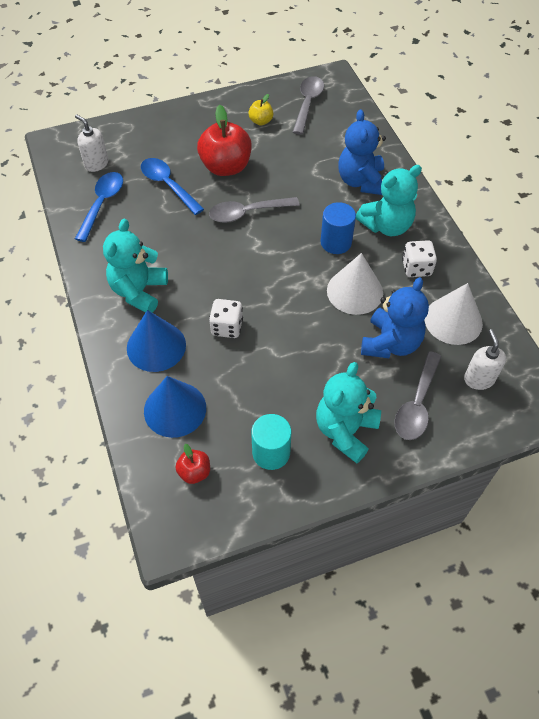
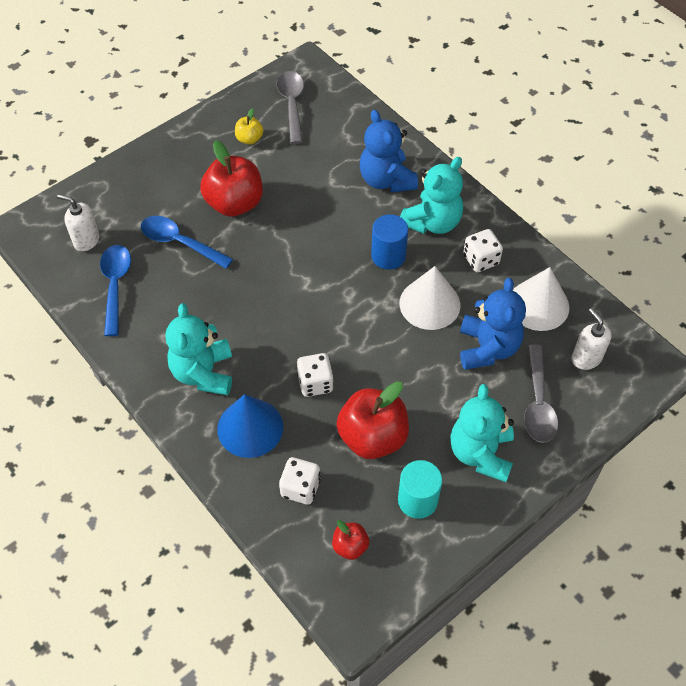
camera: 20 degrees left, 0 degrees up
(175, 409) = (300, 488): blue cone -> white dice
(247, 213) = (281, 250): grey spoon -> none
(255, 387) = (372, 437): none -> red apple

